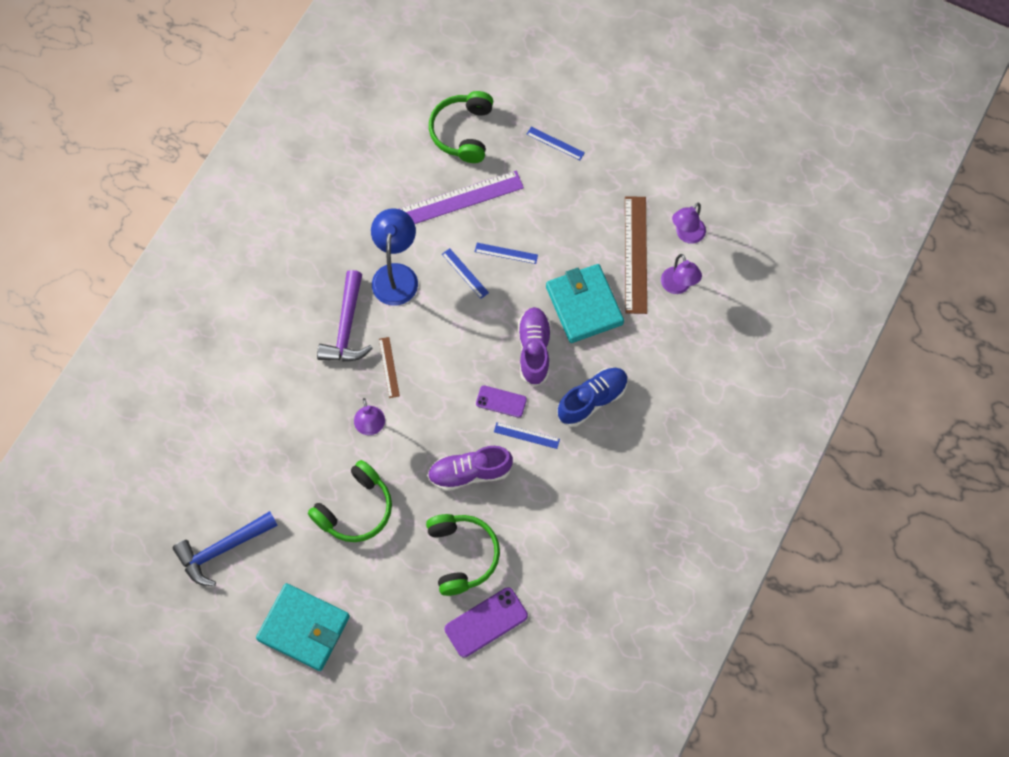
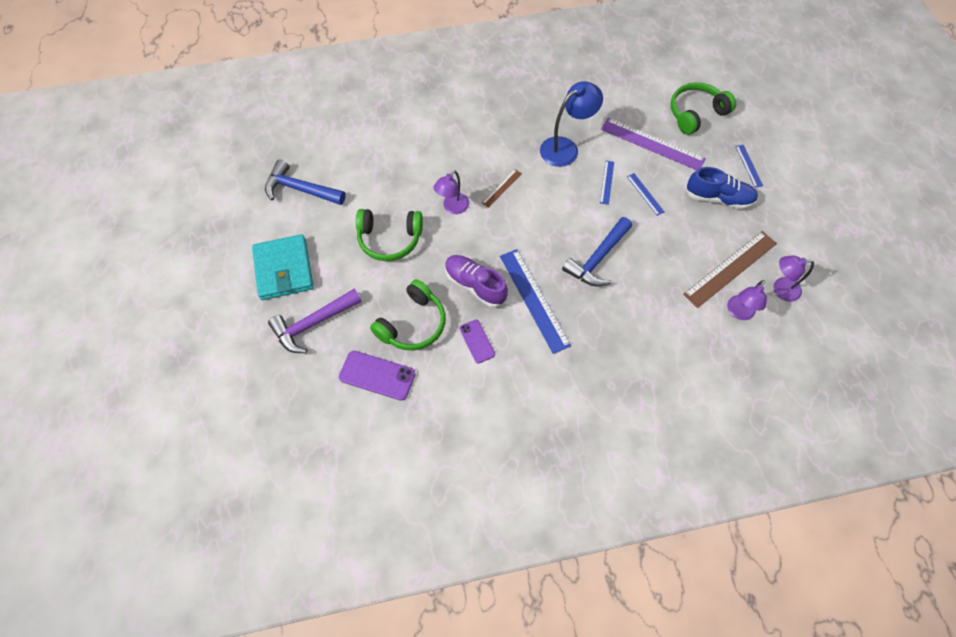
camera: 50 degrees right, 5 degrees down
(346, 327) = (505, 148): purple hammer -> purple hammer (313, 324)
(501, 401) = (542, 266): purple phone -> purple phone (477, 341)
(526, 435) = (534, 299): blue ruler -> blue ruler, size x2.04
(534, 350) = (597, 259): purple shoe -> blue hammer
(584, 305) = (660, 265): turquoise wallet -> none
(592, 400) = (599, 321): blue shoe -> blue shoe (718, 198)

